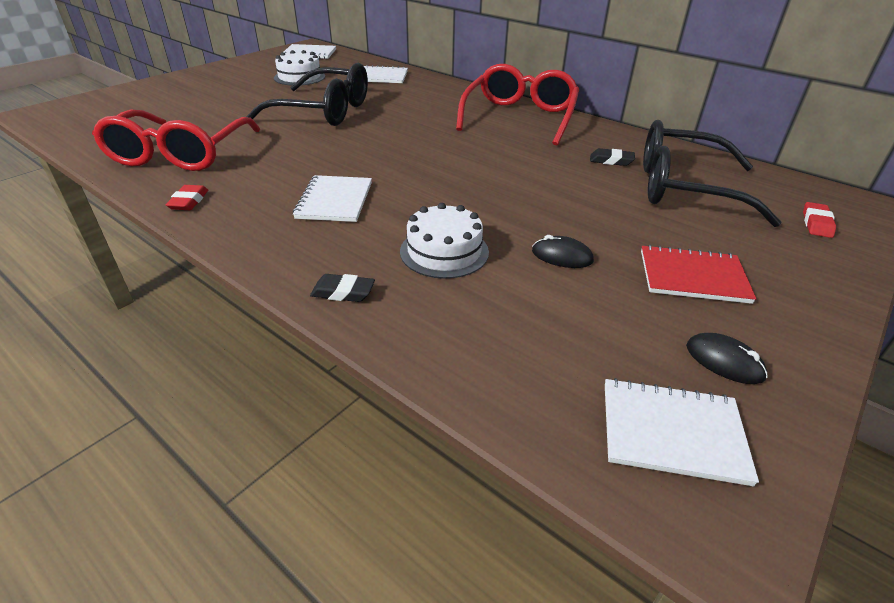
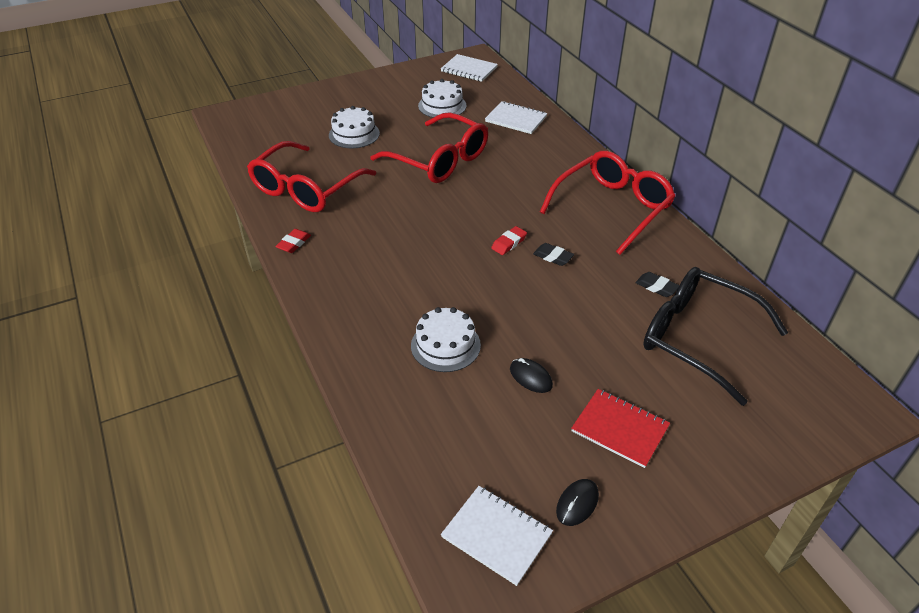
camera: 25 degrees right, 5 degrees up
(215, 107) = (354, 134): none -> white cake
(324, 111) = (439, 160): black glasses -> red glasses
(335, 200) = (395, 271): white notebook -> none
(343, 292) = (356, 360): black eraser -> black eraser (553, 257)
(724, 361) = (577, 503): black mouse -> black mouse turned 60 degrees clockwise
(816, 223) = (787, 414): red eraser -> red eraser (509, 243)

